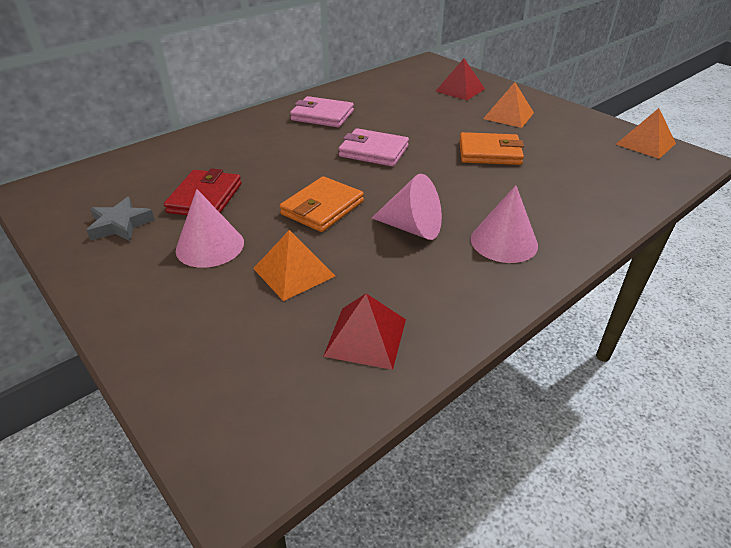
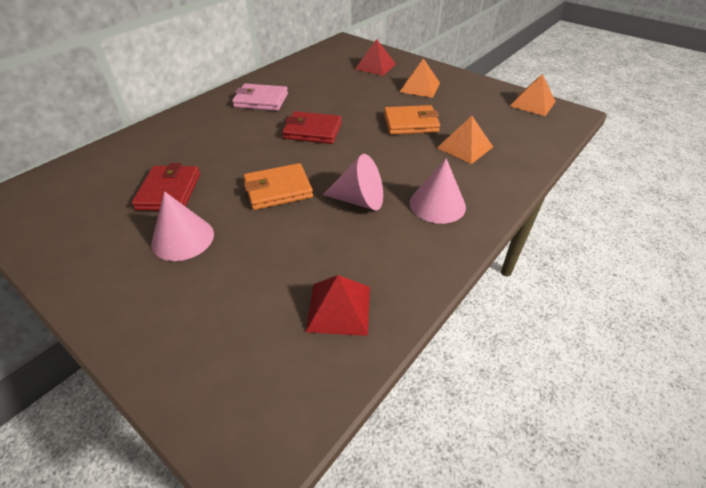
camera: 10 degrees left, 5 degrees up
(120, 225) = (93, 227): grey star -> none
(293, 272) = (264, 254): orange pyramid -> orange pyramid (464, 147)
(322, 208) = (278, 190): orange wallet -> orange wallet turned 45 degrees clockwise
(373, 151) = (312, 131): pink wallet -> red wallet

